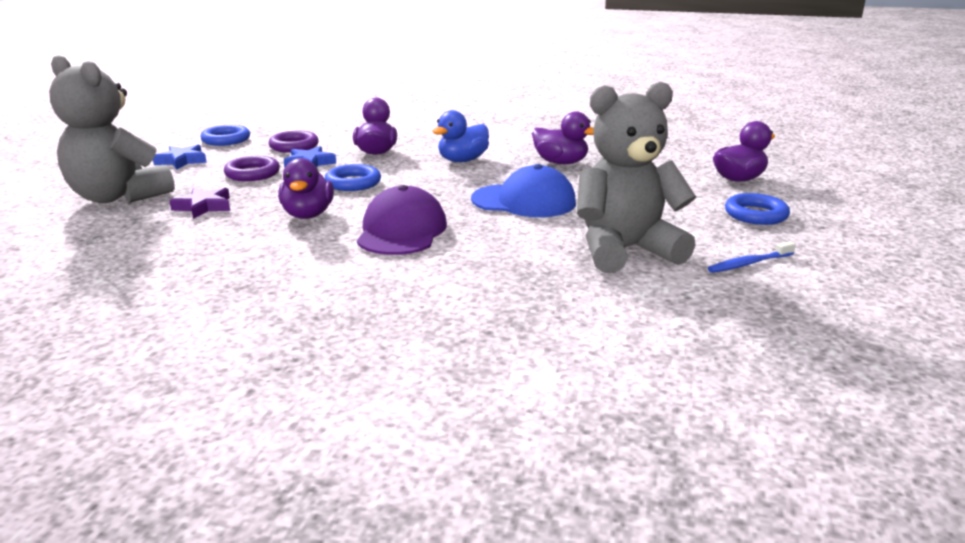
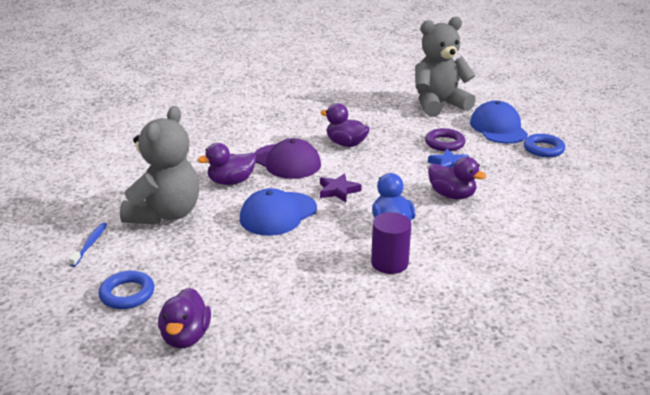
camera: 125 degrees right, 5 degrees up
(182, 161) = (498, 128): blue star -> blue cap
(204, 207) = (395, 121): purple star -> purple star (338, 191)
(294, 146) = (500, 169): purple ring -> none
(353, 183) = (387, 169): blue ring -> none
(524, 150) = (389, 263): none -> purple cylinder
(560, 162) = (335, 265): purple duck -> purple duck (231, 182)

